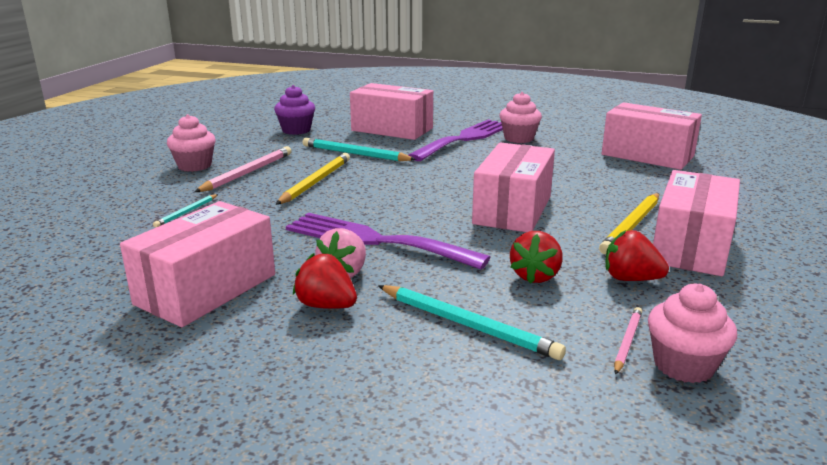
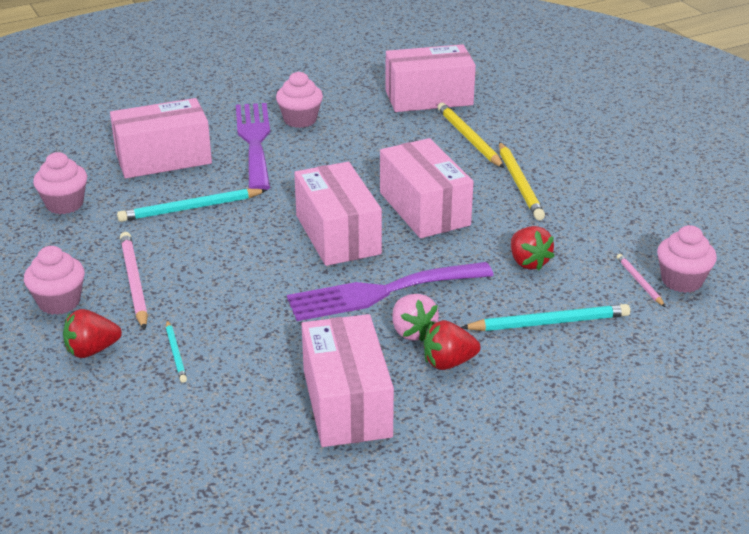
camera: 45 degrees left, 10 degrees up
(296, 130) = (64, 204): purple cupcake -> pink cupcake
(316, 182) = (221, 260): yellow pencil -> yellow pencil (469, 138)
(630, 279) = (580, 233): red strawberry -> red strawberry (92, 350)
(691, 247) = (576, 185): pink box -> pink box (338, 234)

